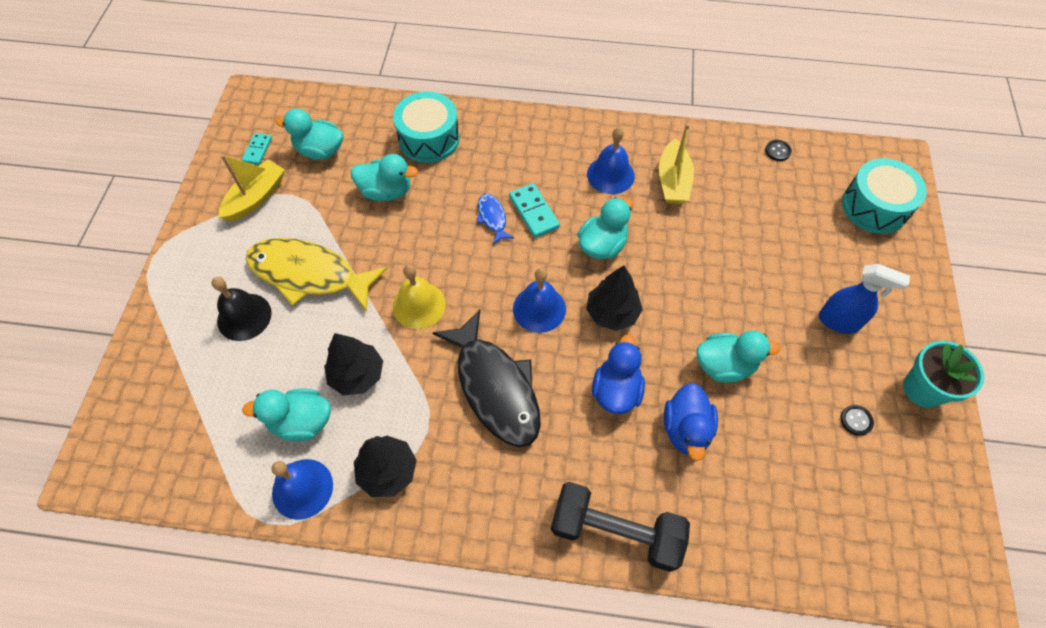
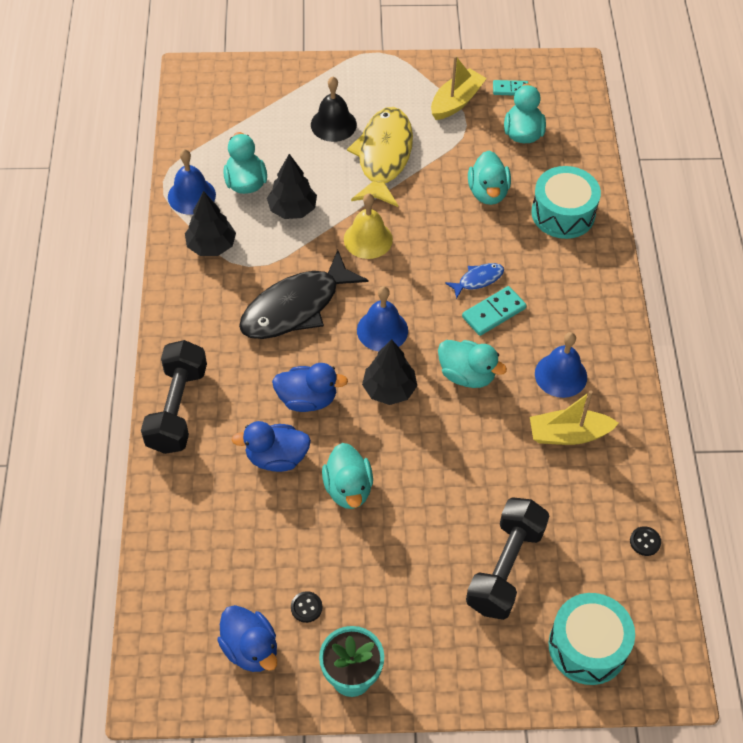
camera: 80 degrees right, 5 degrees down
(256, 197) = (456, 102): yellow boat -> yellow boat turned 75 degrees counterclockwise
(805, 250) = (505, 568): none -> black dumbbell
(839, 321) = (419, 598): blue spray bottle -> none
(905, 479) = (250, 649): none -> blue duck

